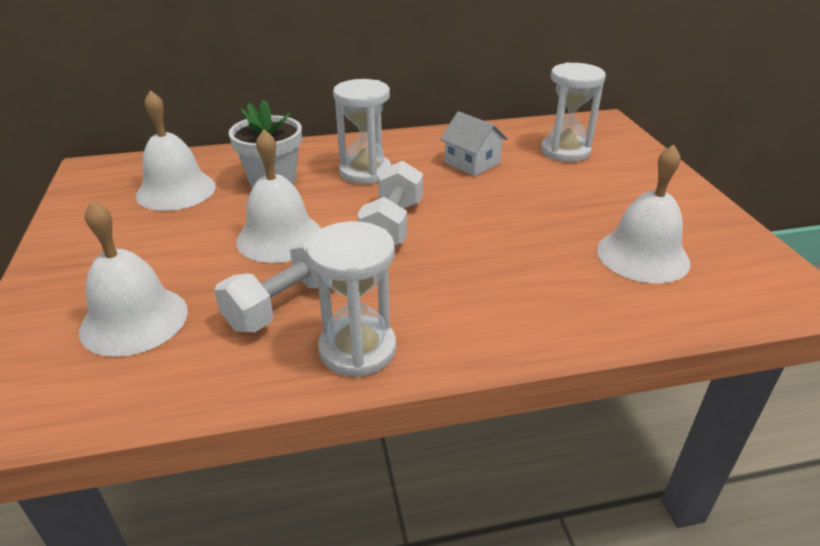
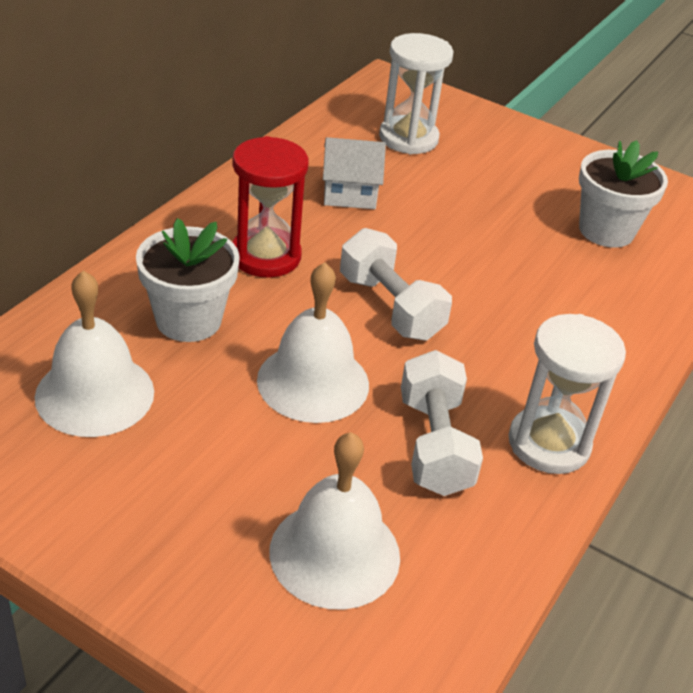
camera: 50 degrees left, 5 degrees up
(365, 172) = (265, 256): white hourglass -> red hourglass
(642, 255) = (606, 230): white bell -> white flower pot

